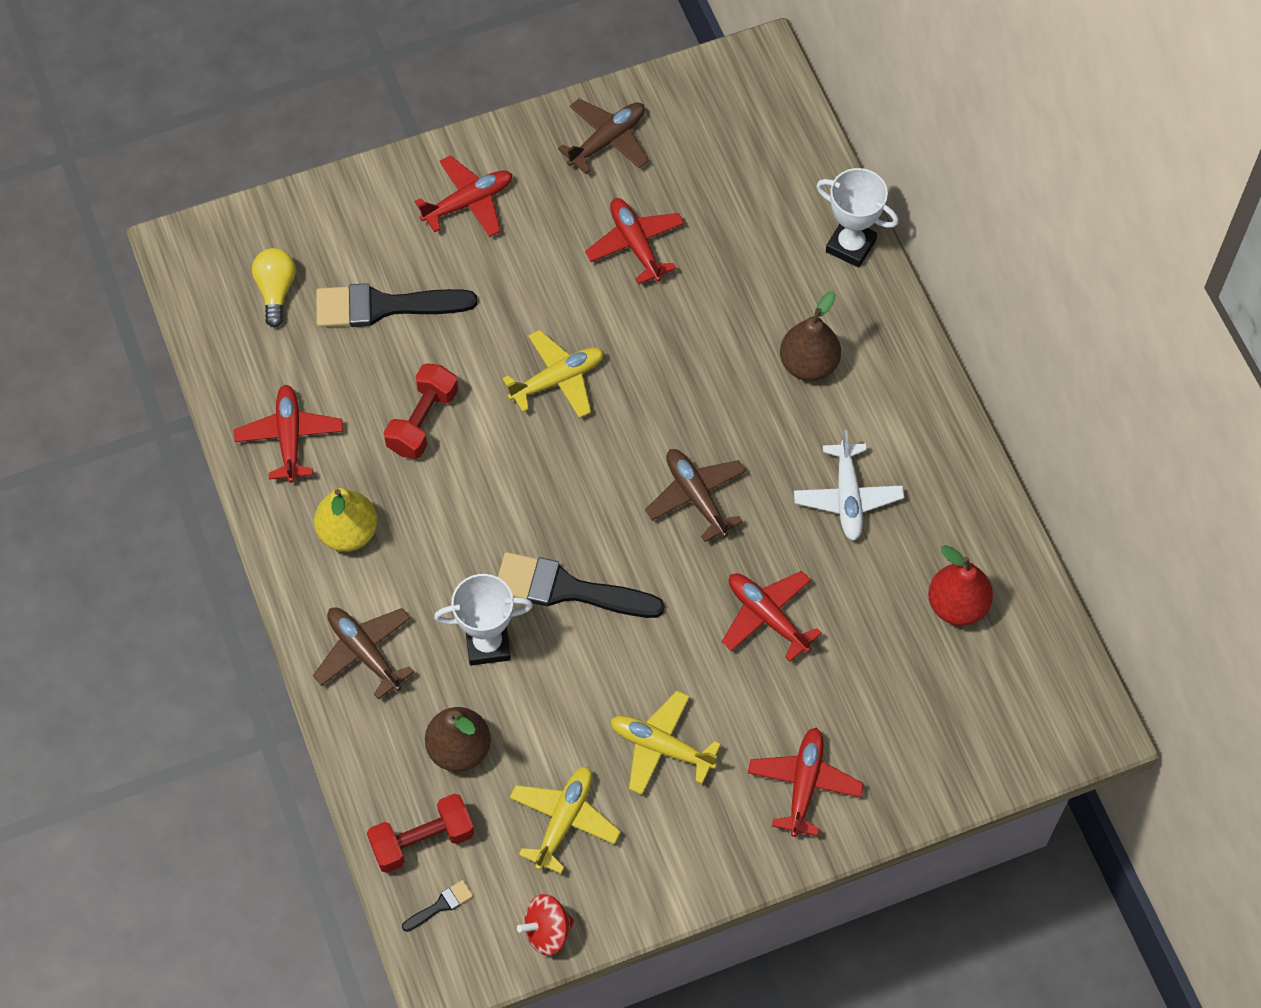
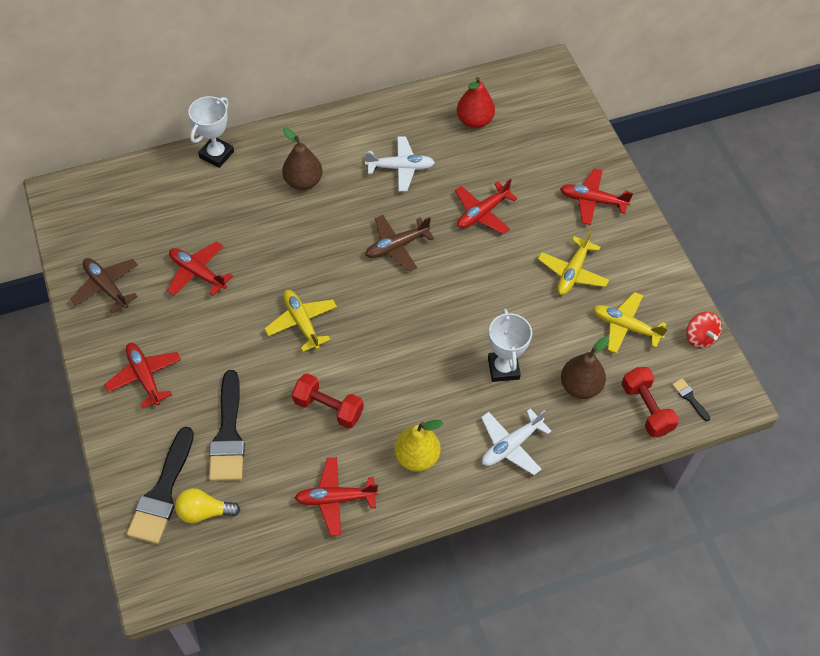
camera: 90 degrees left, 5 degrees down
(364, 652) = (511, 445): brown plane -> white plane
(567, 589) = (463, 321): black brush -> black brush (162, 493)
(635, 244) = (197, 273): red plane -> red plane turned 60 degrees clockwise

